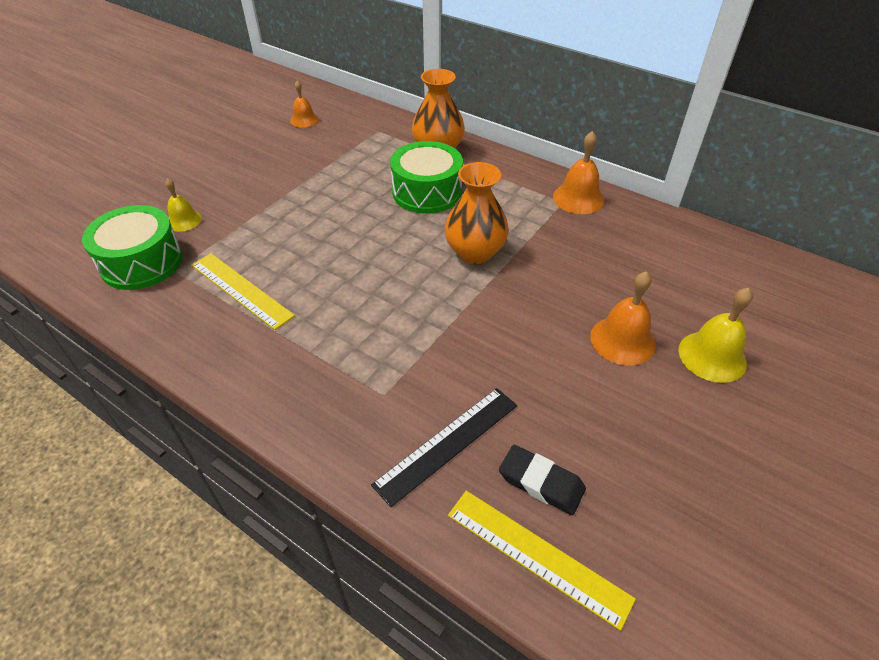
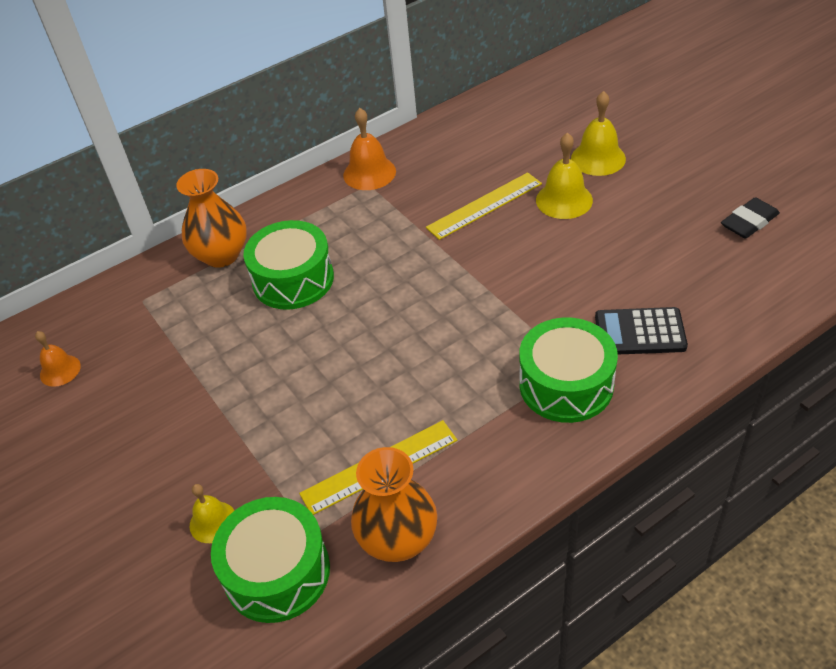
camera: 65 degrees left, 0 degrees up
(357, 393) = (566, 384): none -> green drum
(447, 444) = (640, 332): black ruler -> black calculator
(475, 252) = (412, 263): orange vase -> orange vase (398, 539)
(537, 555) = (751, 303): yellow ruler -> yellow ruler (484, 205)
(541, 482) = (690, 285): black eraser -> black eraser (749, 222)
(622, 340) = (564, 200): orange bell -> yellow bell

